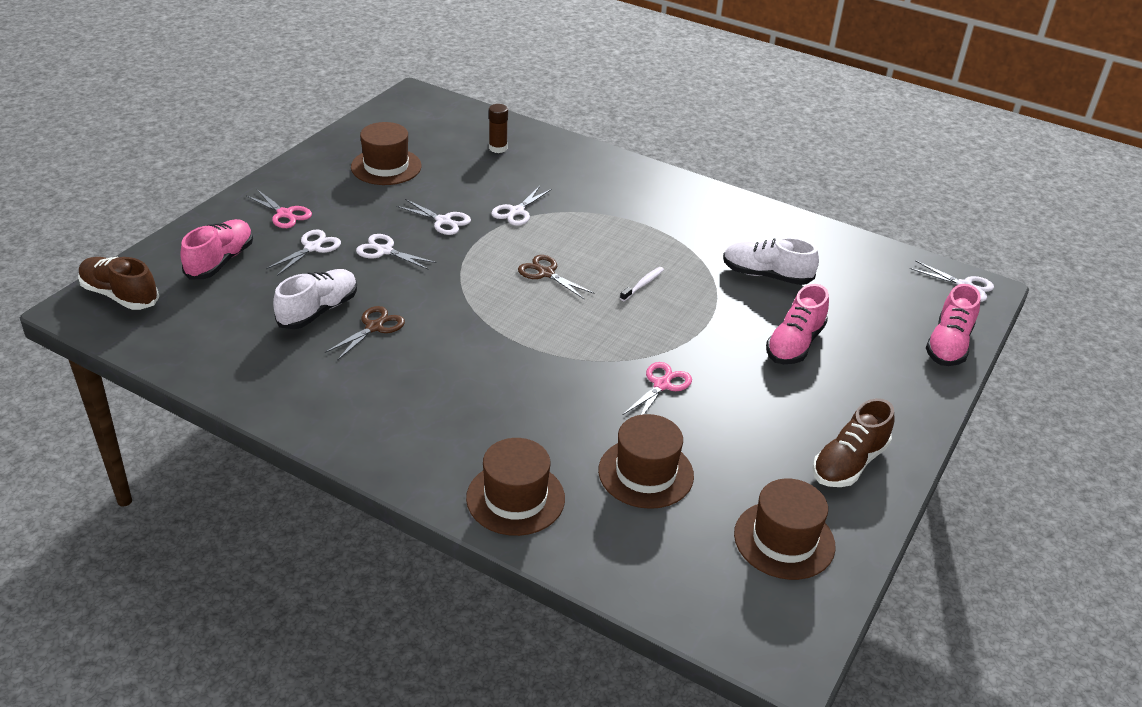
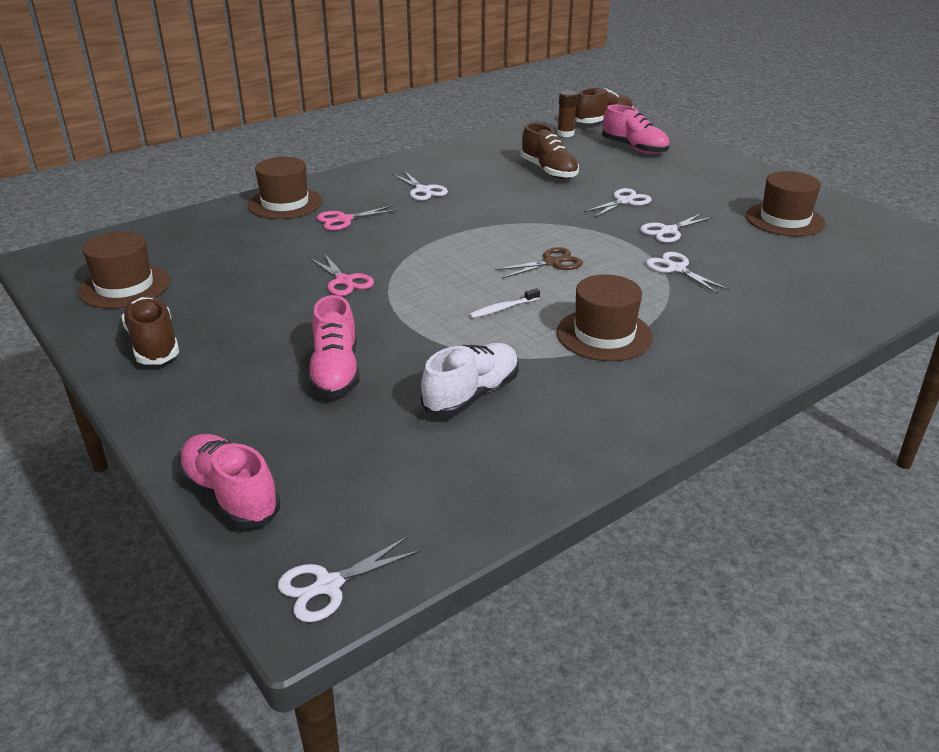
camera: 115 degrees right, 5 degrees down
(284, 214) = (700, 172): pink scissors -> pink scissors (344, 220)
(312, 248) = (641, 177): white scissors -> white scissors (423, 190)
(318, 311) = (548, 171): white shoe -> brown shoe
(374, 327) = (514, 186): brown scissors -> none
(498, 148) = (828, 282): brown glue stick -> brown glue stick (565, 134)
(643, 284) = (503, 308): white toothbrush -> white toothbrush turned 90 degrees clockwise
(645, 473) = (254, 250): brown hat -> brown hat (604, 335)
(794, 344) = (335, 371): pink shoe -> pink shoe turned 150 degrees counterclockwise

